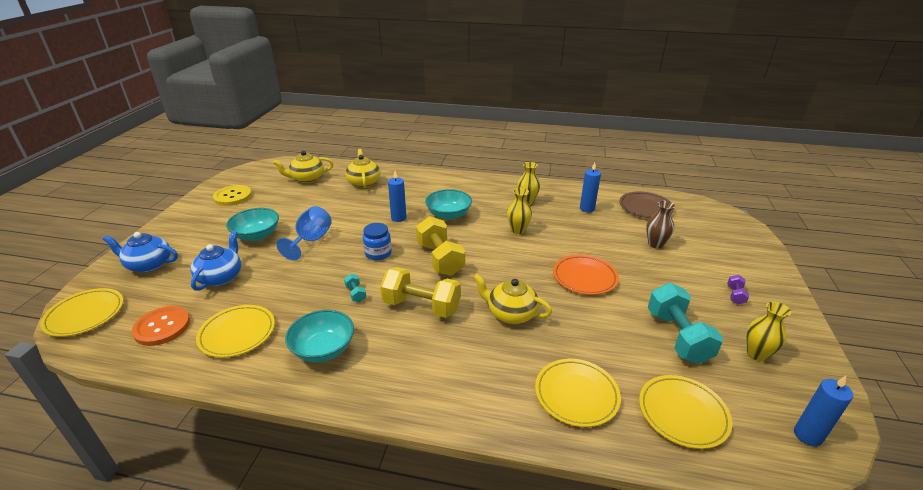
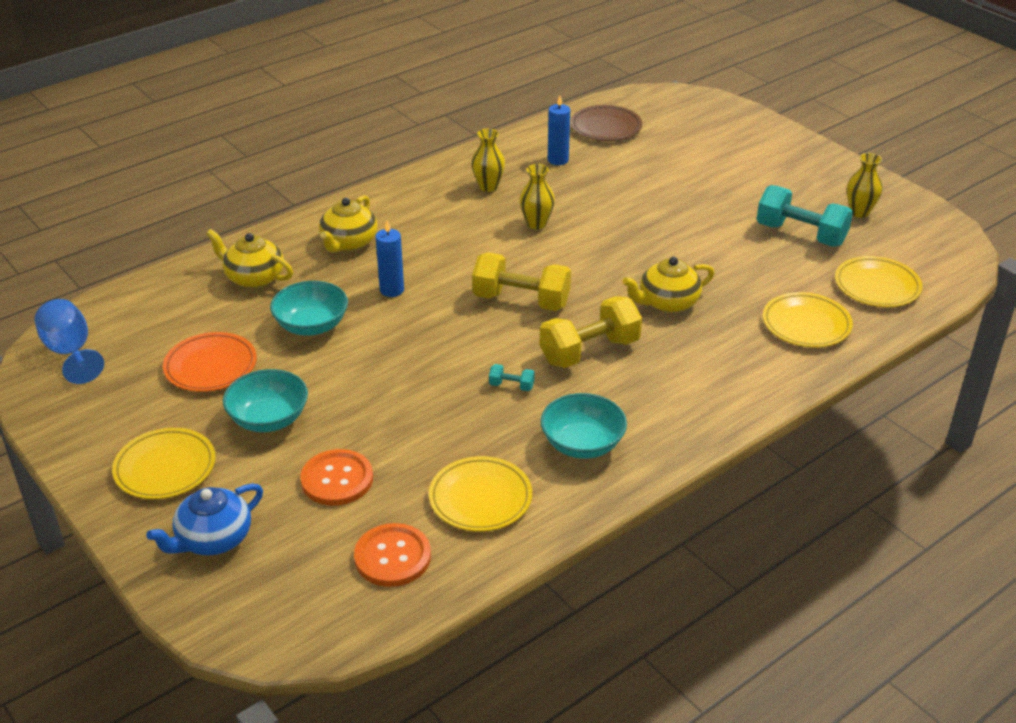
camera: 50 degrees left, 5 degrees up
(85, 315) = (276, 624): yellow plate -> yellow plate (165, 468)
(221, 277) = (337, 479): blue teapot -> orange button
(233, 196) = (111, 407): yellow button -> none
(307, 178) = (162, 321): yellow teapot -> yellow teapot (348, 243)
(311, 240) = (349, 378): blue goblet -> blue goblet (70, 352)
(378, 253) = (450, 338): blue jar -> none
(448, 215) = (438, 252): turquoise bowl -> turquoise bowl (311, 325)
(584, 277) = (668, 231): orange plate -> orange plate (211, 366)
(655, 244) = (671, 162): brown vase -> none
(735, 295) = (788, 173): purple dumbbell -> none
(808, 435) = (948, 247): blue candle -> none

